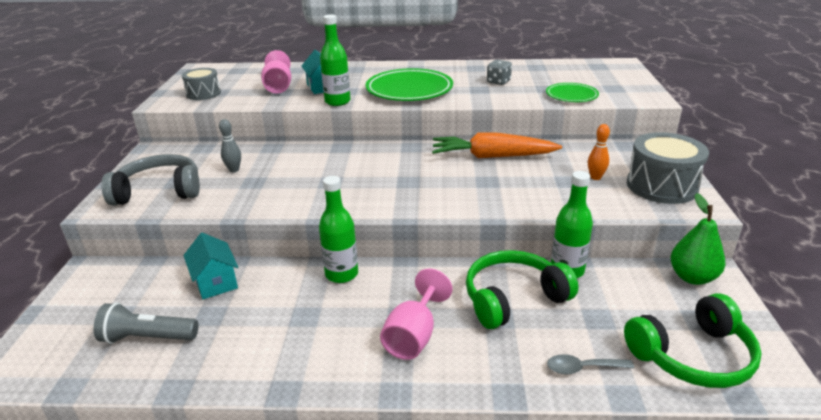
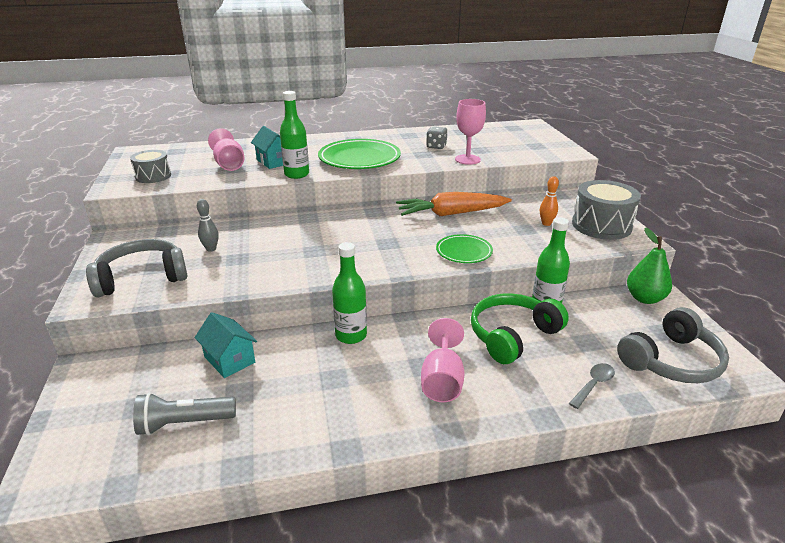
camera: 15 degrees left, 0 degrees up
(525, 98) = (467, 159): none -> pink goblet
(571, 96) = (505, 154): green plate -> green plate (464, 252)
(582, 368) = (593, 385): grey spoon -> grey spoon turned 150 degrees clockwise
(692, 356) = (671, 361): green headphones -> grey headphones

